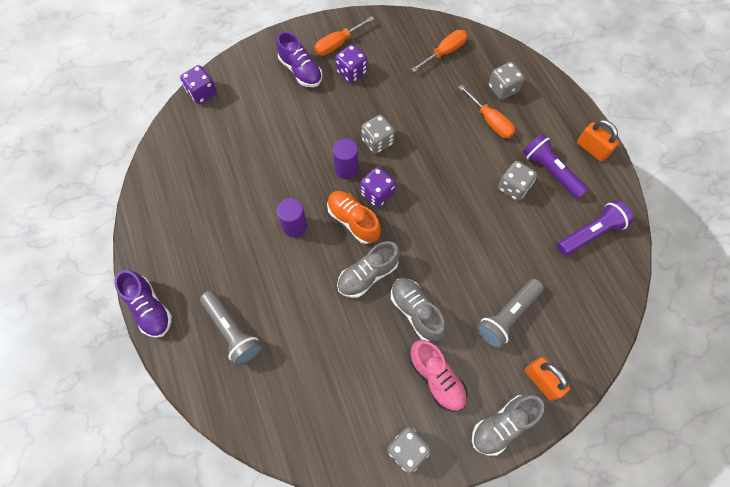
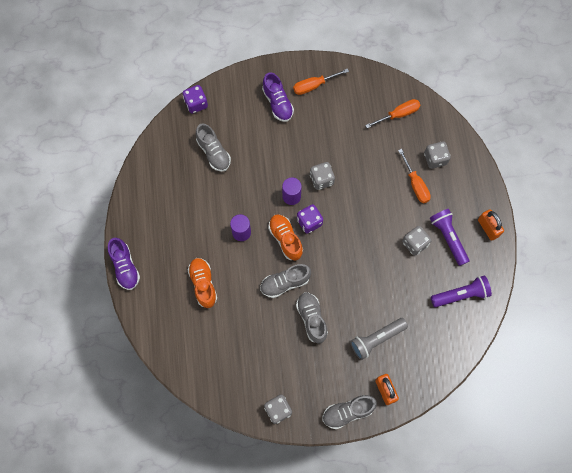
camera: 15 degrees right, 5 degrees up
(232, 331) = (179, 298): grey flashlight -> none
(236, 141) = (213, 152): none -> grey shoe
(261, 304) = (203, 284): none -> orange shoe
(351, 72) = (318, 114): purple dice -> none
(436, 378) = (312, 369): pink shoe -> none

